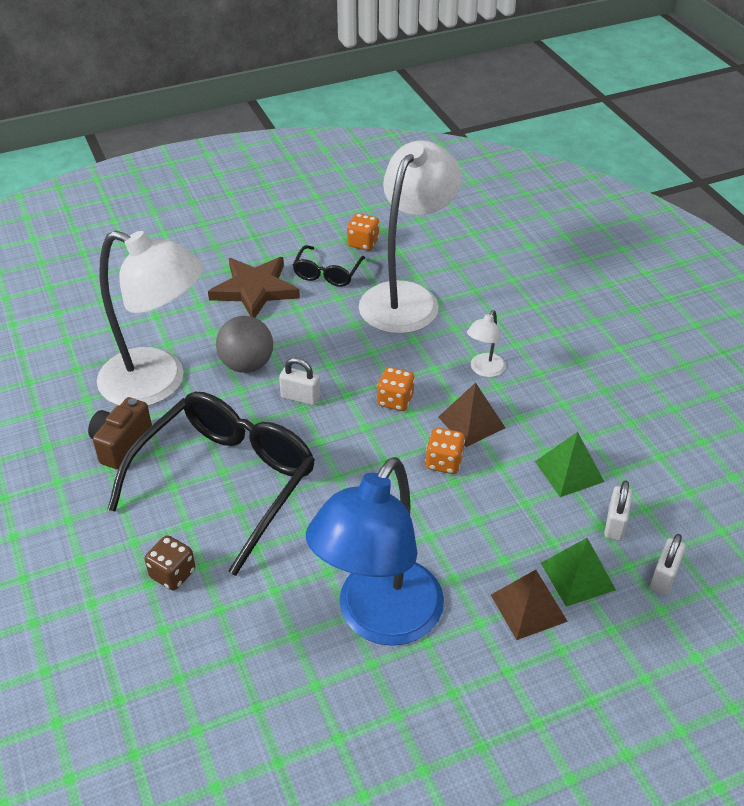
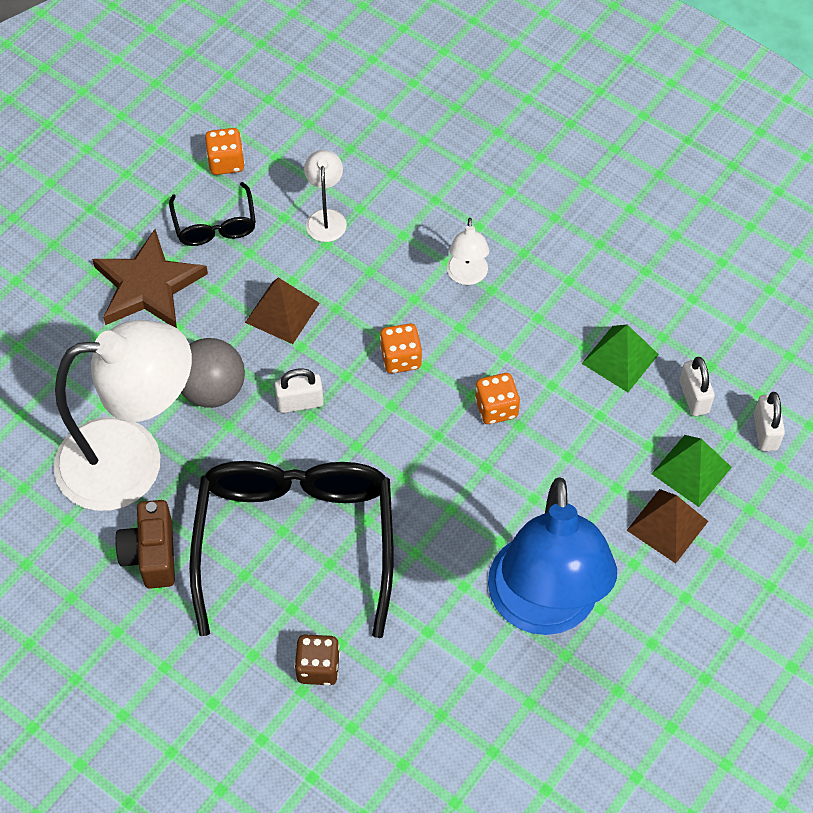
camera: 30 degrees left, 15 degrees up
(407, 297) = (326, 218): white lamp -> white lamp, size x0.41
(471, 422) = (493, 347): brown pyramid -> brown pyramid (282, 312)

